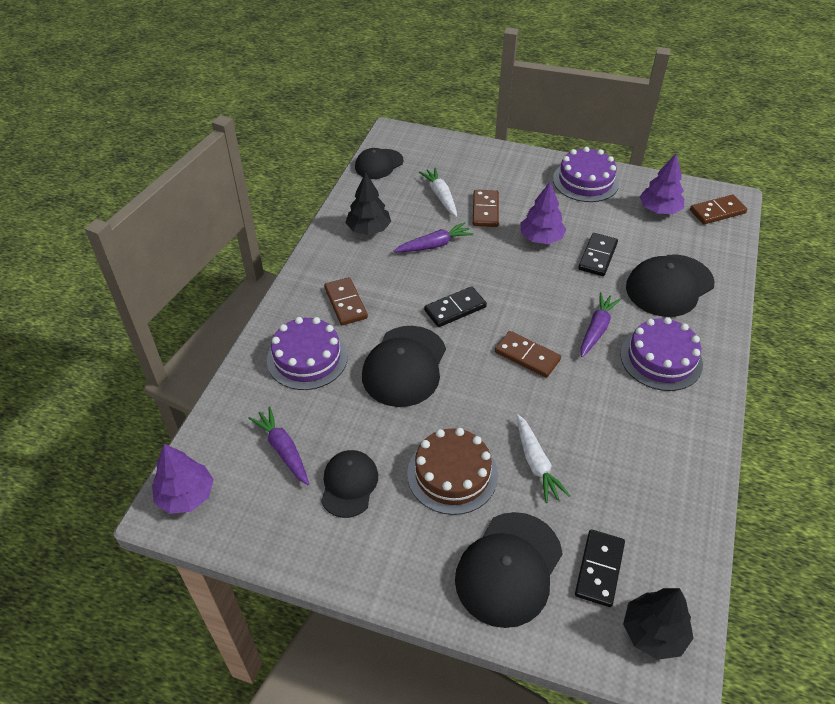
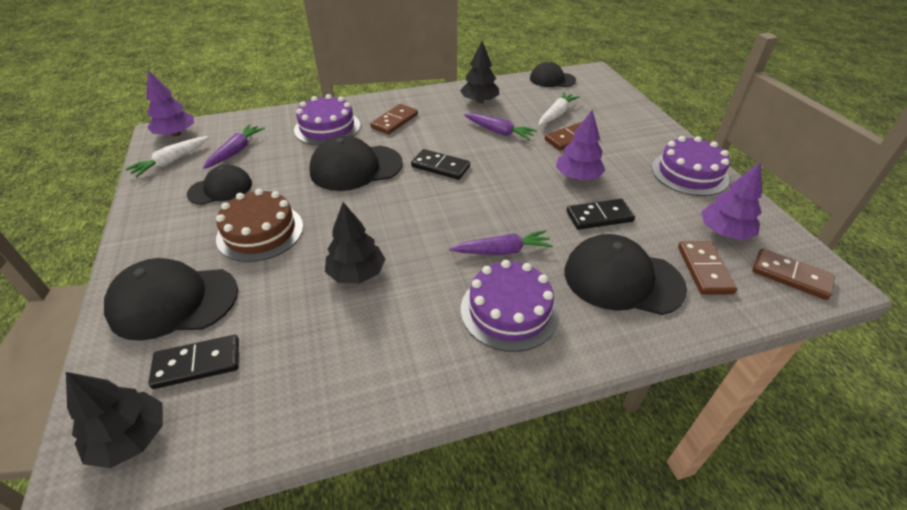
camera: 55 degrees right, 5 degrees down
(527, 356) = (425, 222): brown domino -> brown domino (704, 269)
(536, 463) = (302, 274): white carrot -> white carrot (171, 161)
(560, 427) = (356, 273): none -> black tree

